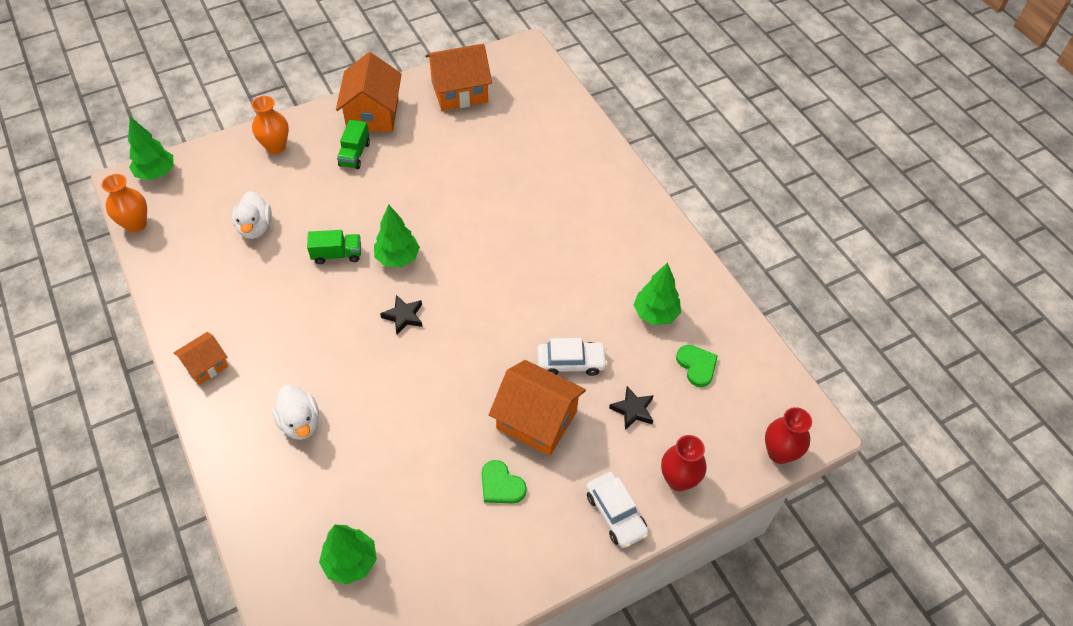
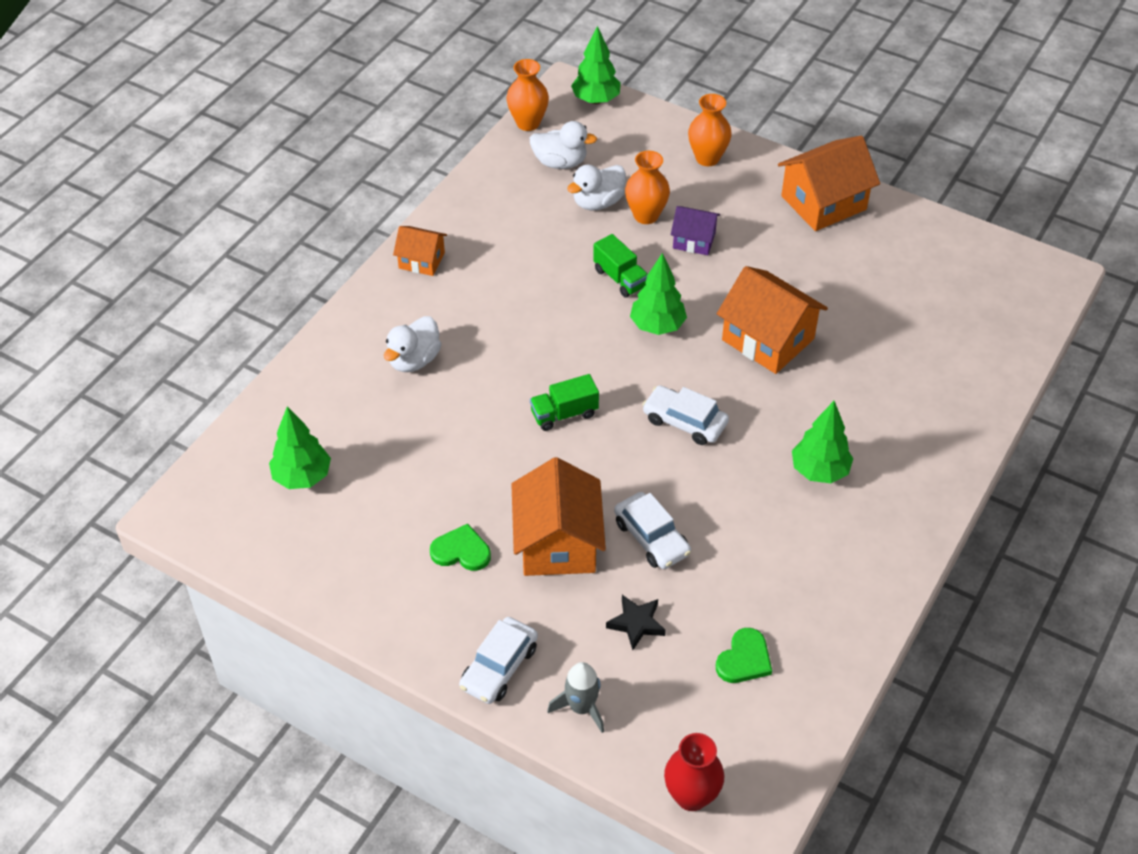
camera: 60 degrees right, 5 degrees down
(195, 227) = (560, 162): none -> white duck
(294, 208) = (646, 215): none -> orange vase
(341, 196) = (694, 240): none -> purple house
(354, 154) = (756, 220): green truck -> green truck (564, 414)
(403, 316) = (592, 369): black star -> none
(459, 91) = (929, 253): orange house -> orange house (768, 339)
(490, 290) = (684, 421): none -> white car
(501, 485) = (461, 551): green heart -> green heart turned 90 degrees clockwise
(655, 314) = (782, 586): green tree -> green tree (819, 471)
(678, 480) = (581, 707): red vase -> grey rocket

